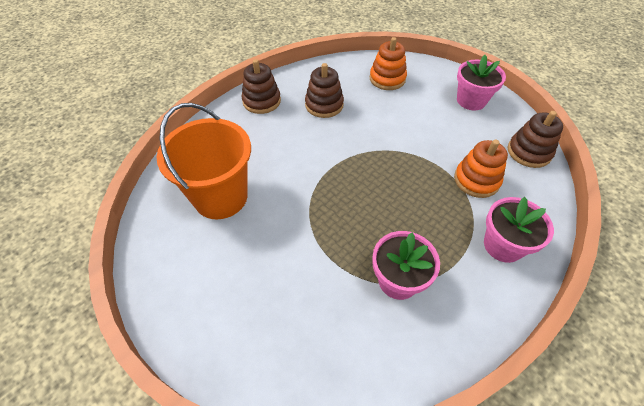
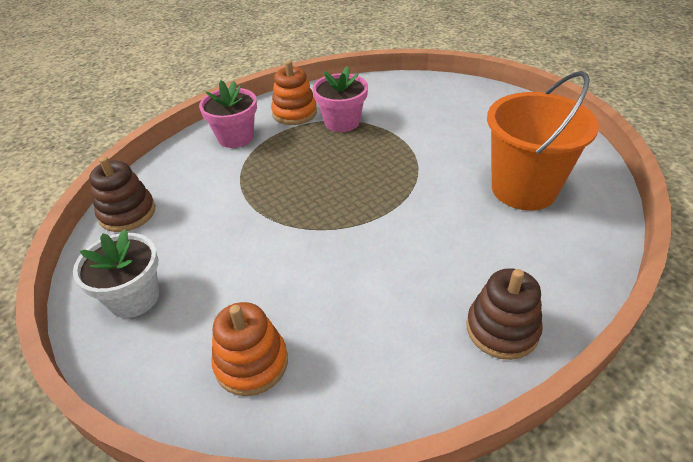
camera: 170 degrees left, 10 degrees down
(324, 105) = (386, 310): brown stacking toy -> none
(471, 100) = (134, 297): pink flower pot -> white flower pot
(476, 180) = (218, 187): orange stacking toy -> orange stacking toy (294, 113)

